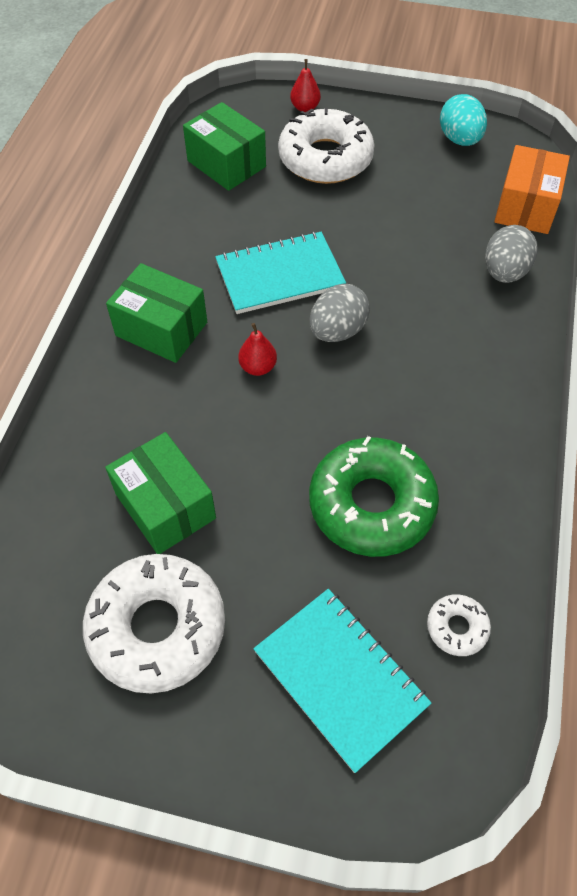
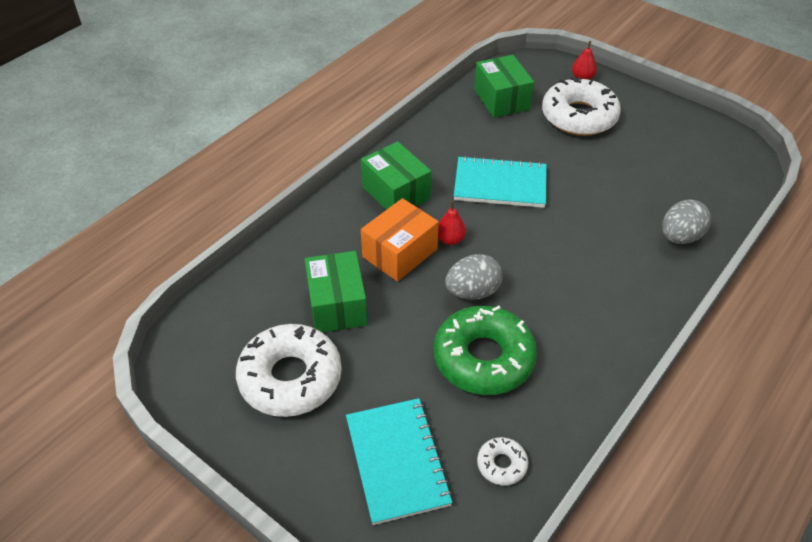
camera: 25 degrees right, 10 degrees down
(337, 331) = (523, 235): grey egg -> grey egg (472, 292)
(459, 140) = (696, 133): turquoise egg -> none
(526, 206) = (725, 196): orange box -> orange box (400, 253)

